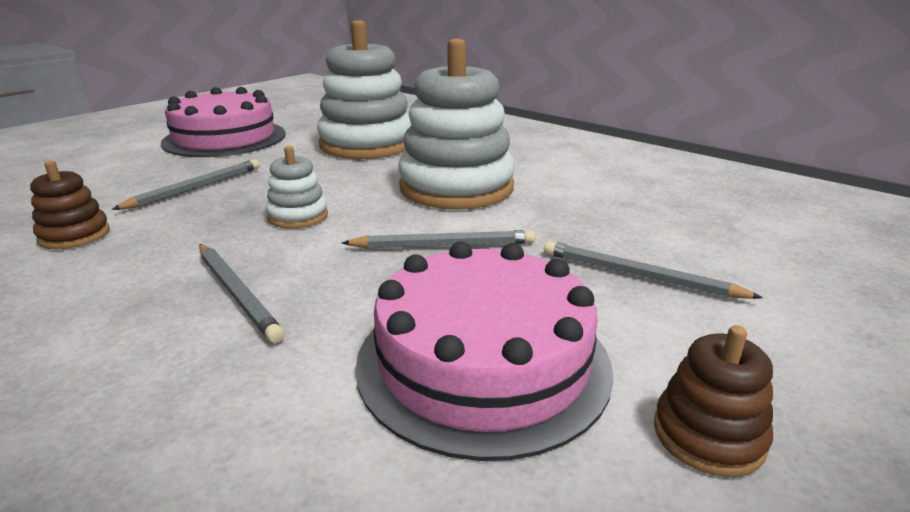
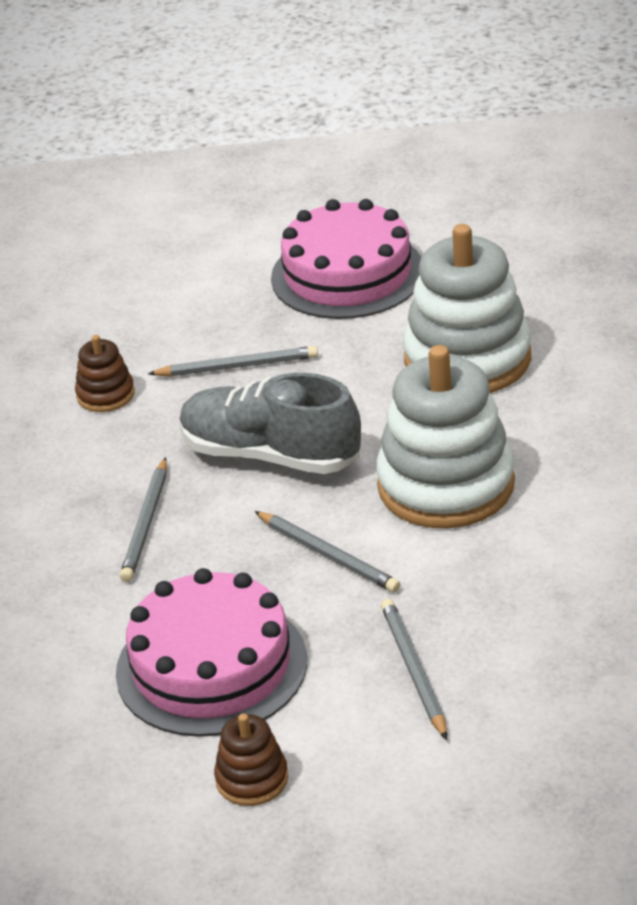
camera: 50 degrees right, 10 degrees up
(298, 216) = (270, 455): white stacking toy -> grey shoe

